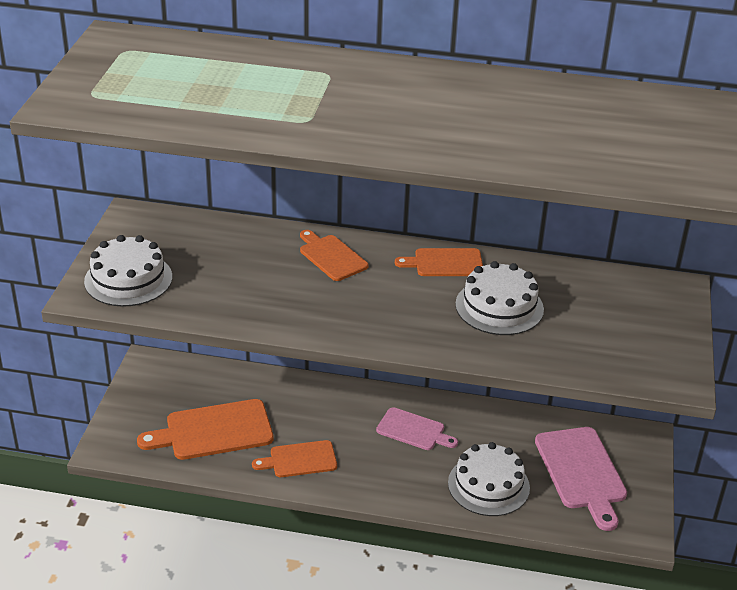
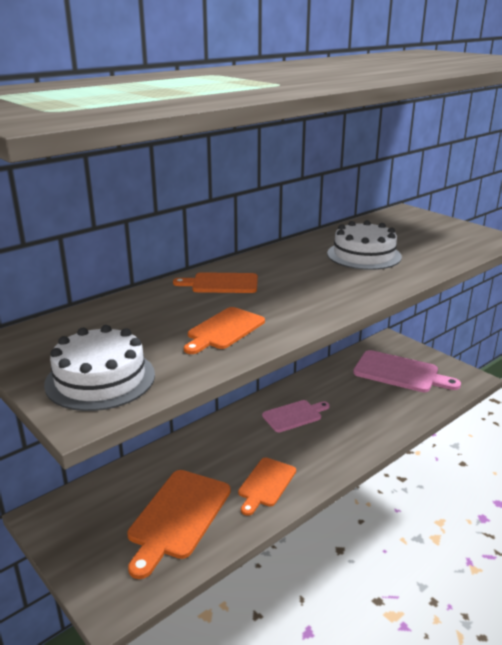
camera: 50 degrees left, 10 degrees down
(445, 263) = (290, 253): orange cutting board -> orange cutting board (224, 330)
(488, 485) = (379, 411): white cake -> none

